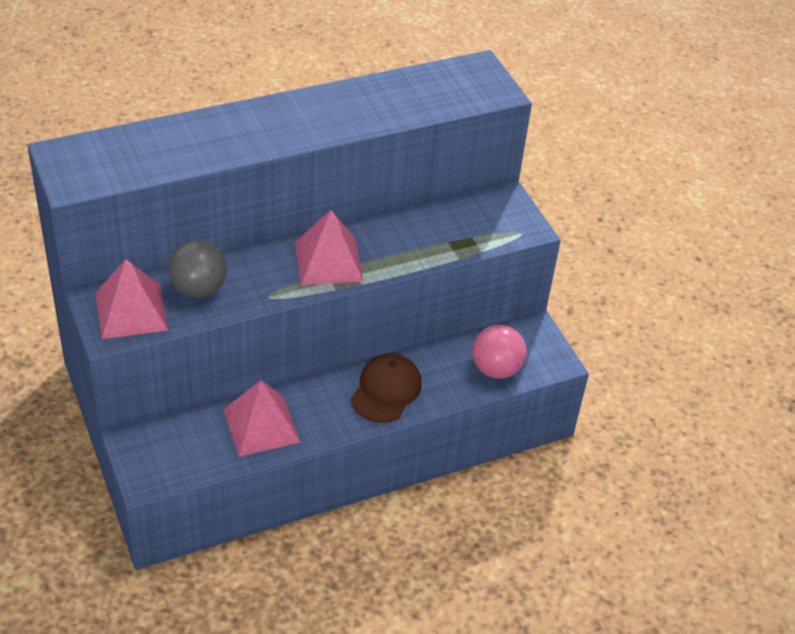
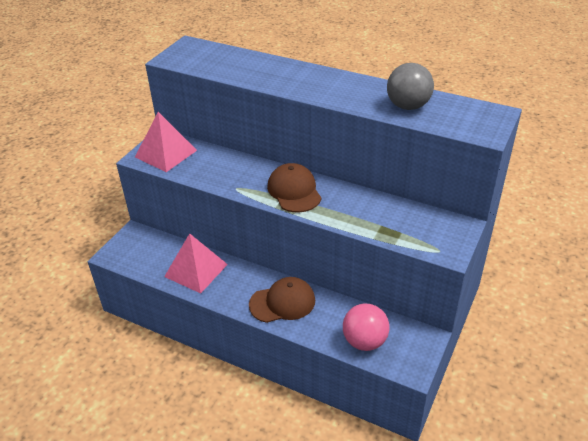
camera: 55 degrees right, 5 degrees down
(198, 289) = (210, 163): grey ball -> grey ball (408, 106)
(328, 261) = (294, 191): pink pyramid -> brown cap

